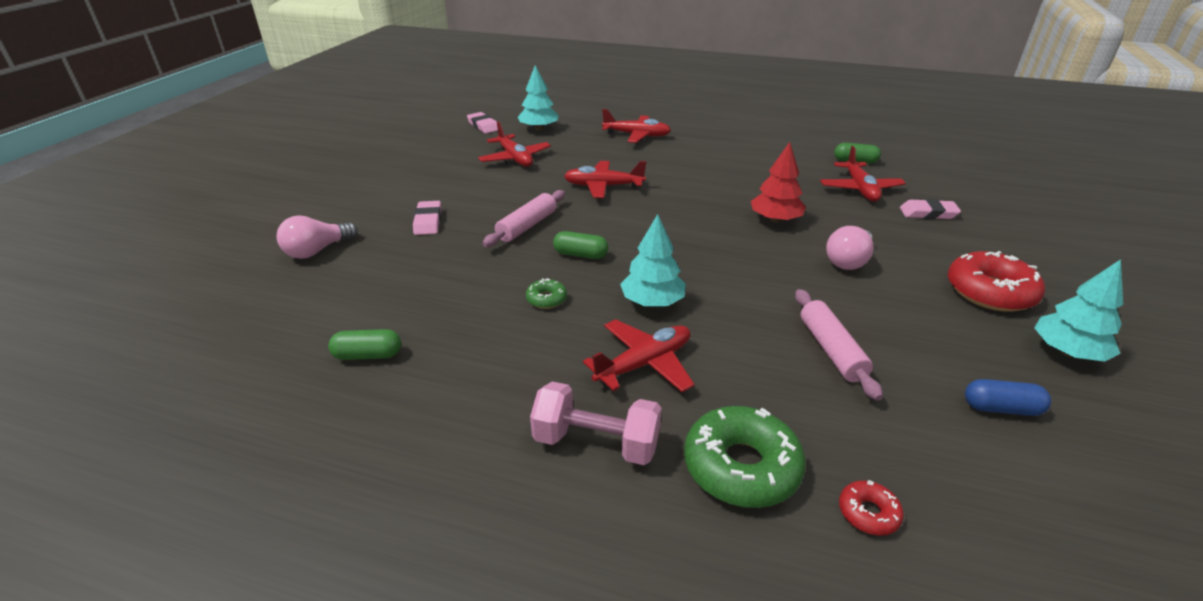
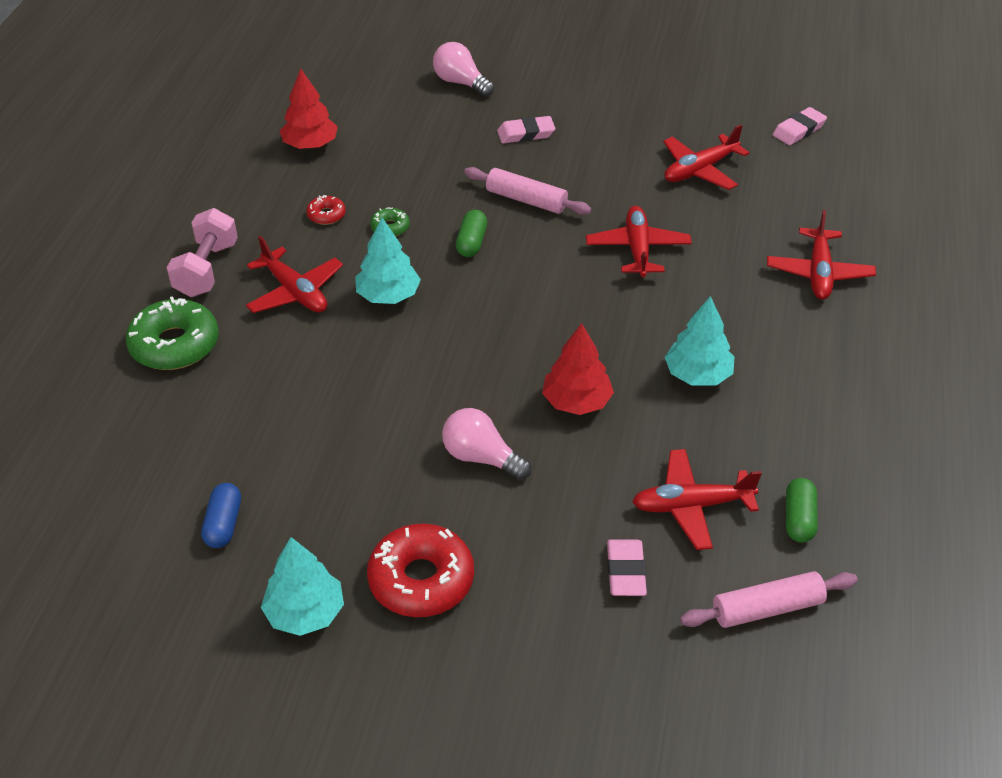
camera: 85 degrees right, 10 degrees up
(368, 355) = (310, 145): green capsule -> red tree
(539, 128) = (808, 178): turquoise tree -> turquoise tree (698, 375)
(831, 350) = (312, 417): pink rolling pin -> pink rolling pin (767, 608)
(868, 513) = (123, 409): red donut -> red donut (326, 215)

